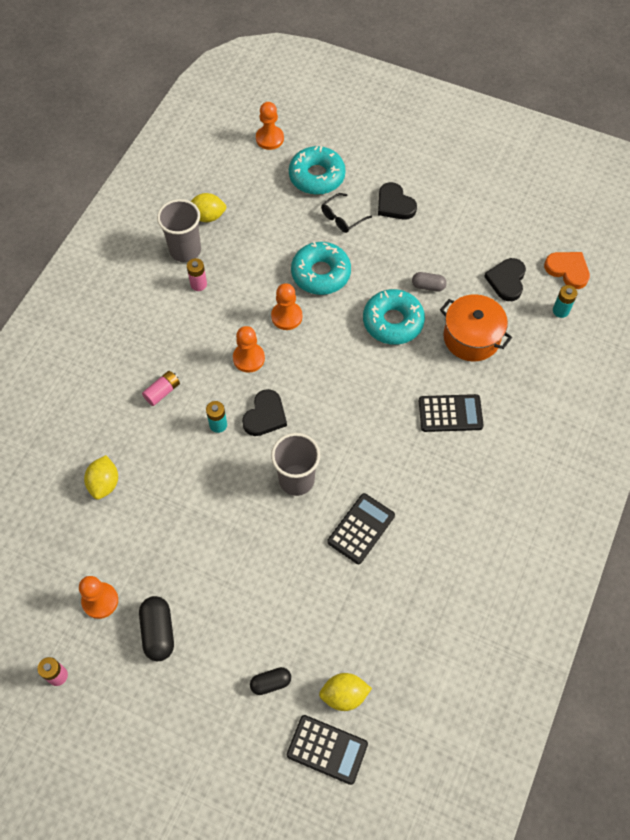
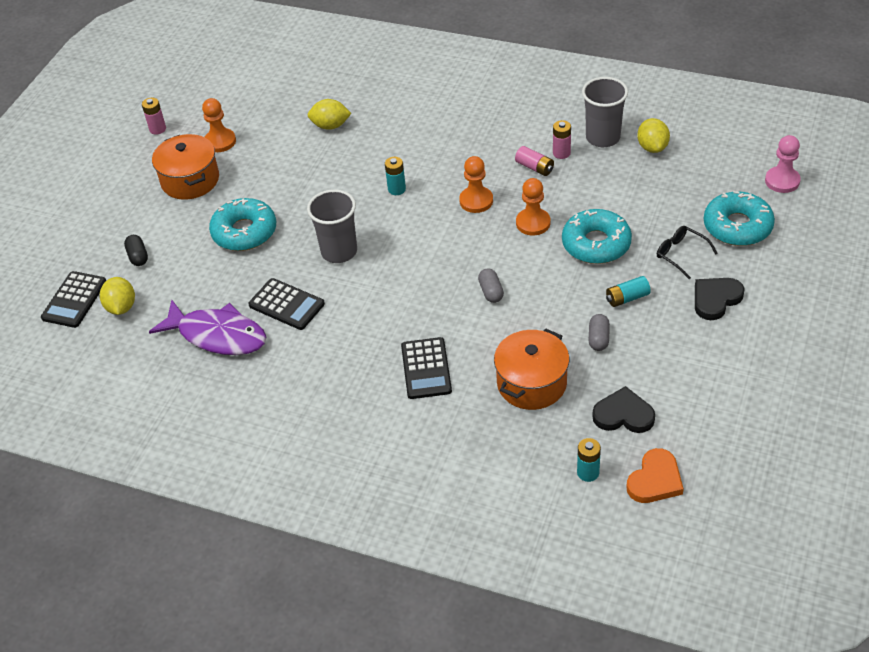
camera: 90 degrees right, 15 degrees down
(158, 632) = (190, 180): black capsule -> orange pot
(162, 392) = (430, 147): pink battery -> pink battery (534, 167)
(265, 415) = (410, 221): black heart -> none
(269, 139) = (782, 181): orange pawn -> pink pawn
(366, 357) = (491, 292): none -> grey capsule
(386, 261) = (627, 298): none -> turquoise battery
(393, 322) = (541, 310): turquoise donut -> turquoise donut (244, 232)
(394, 593) = (217, 335): none -> purple fish

